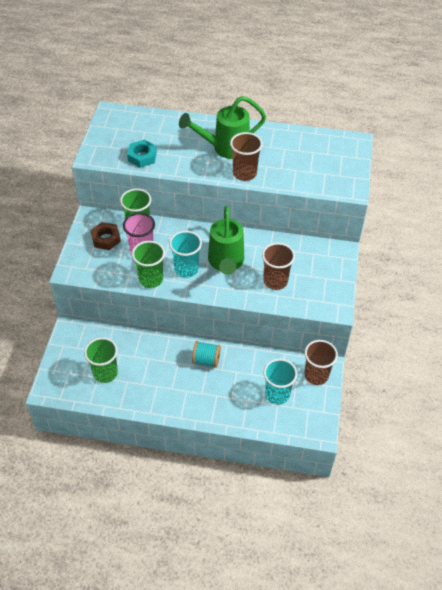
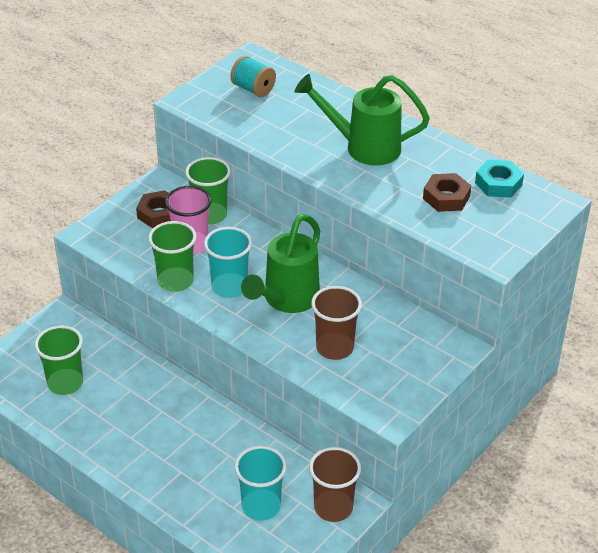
camera: 30 degrees right, 10 degrees down
(142, 157) = (247, 121): turquoise nut -> turquoise nut (498, 184)
(206, 360) = (200, 423): turquoise spool -> turquoise spool (253, 89)
(244, 173) = (363, 186): brown cup -> none
(296, 162) = (446, 197): none -> brown nut

